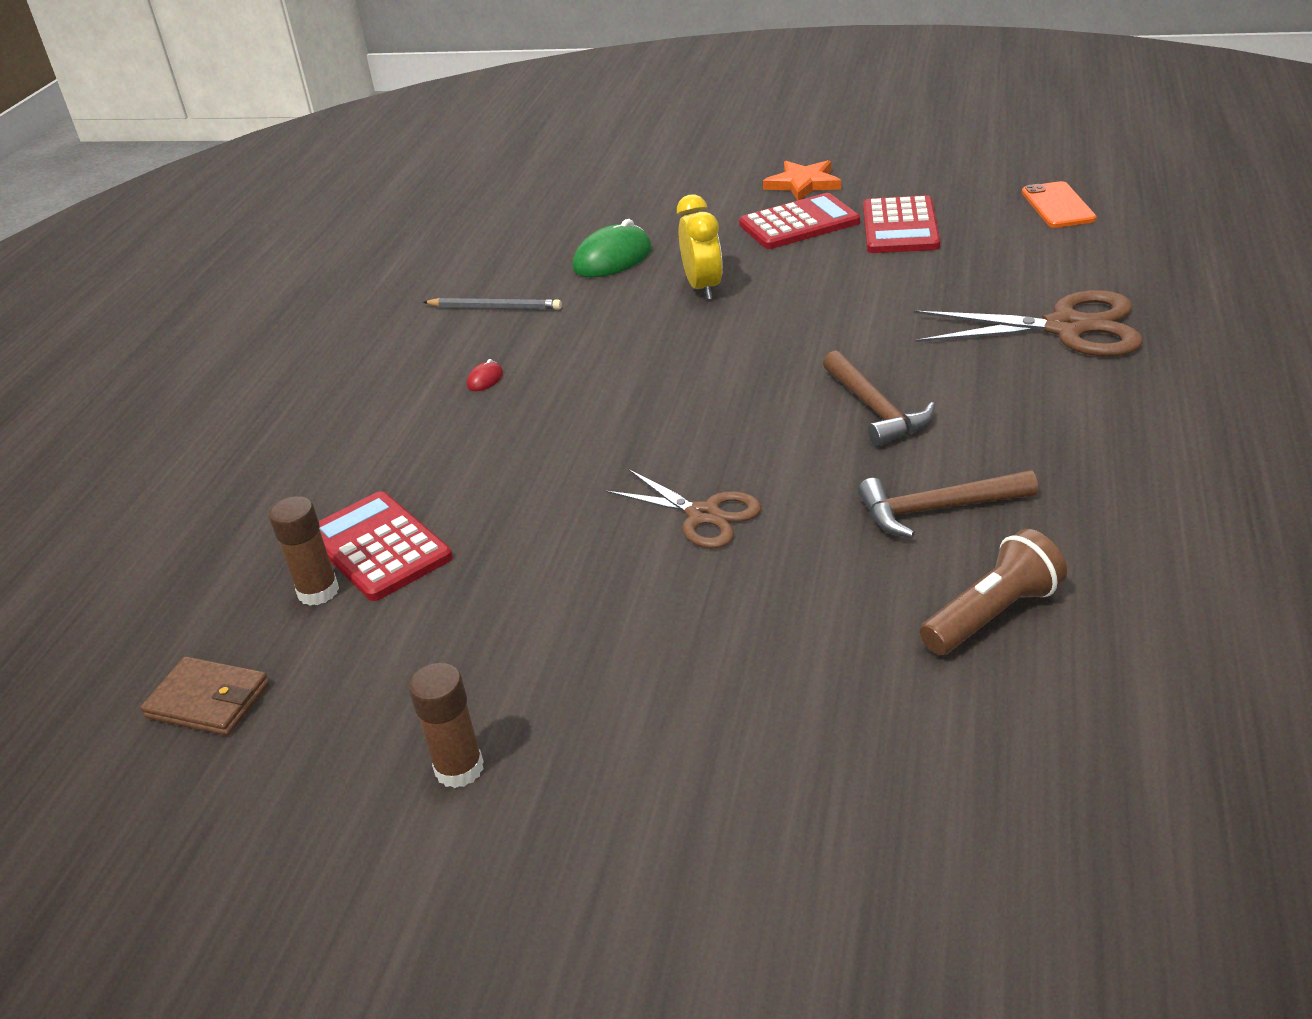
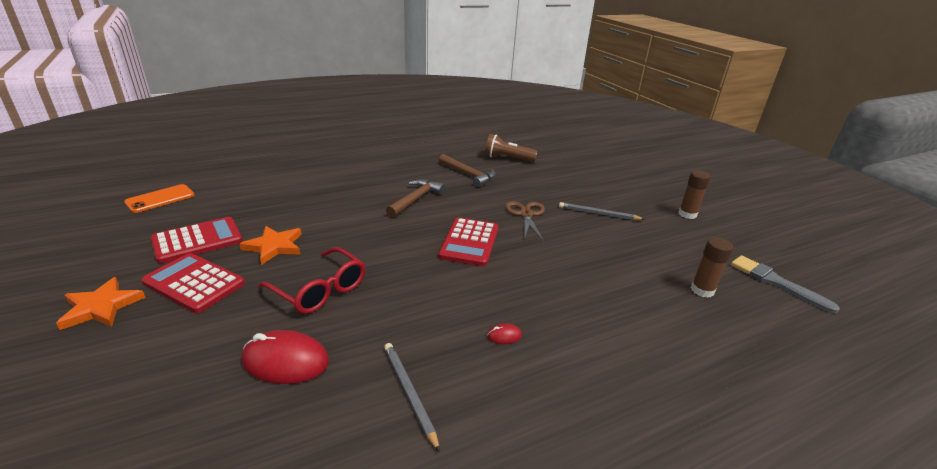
camera: 135 degrees left, 5 degrees down
(208, 701) = (776, 282): brown wallet -> grey brush
(379, 547) = (658, 289): red calculator -> red calculator (469, 242)
(610, 616) = (598, 214): none -> grey pencil
(612, 259) = (285, 361): green mouse -> red mouse
(703, 288) = (320, 290): yellow clock -> red glasses
(834, 271) = (274, 246): none -> orange star
(1066, 328) = (314, 175): brown scissors -> none

